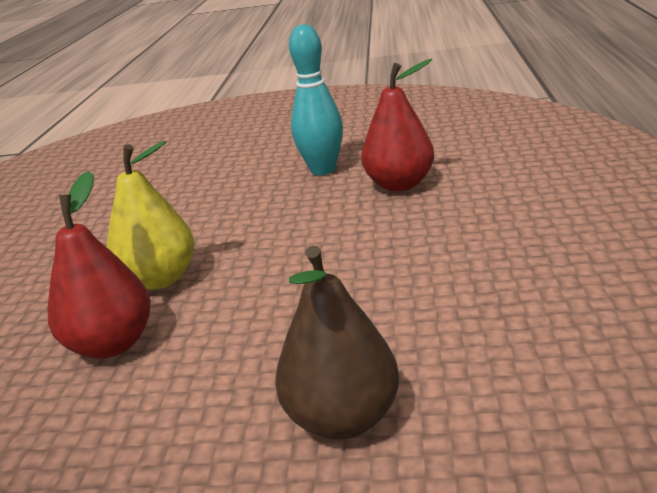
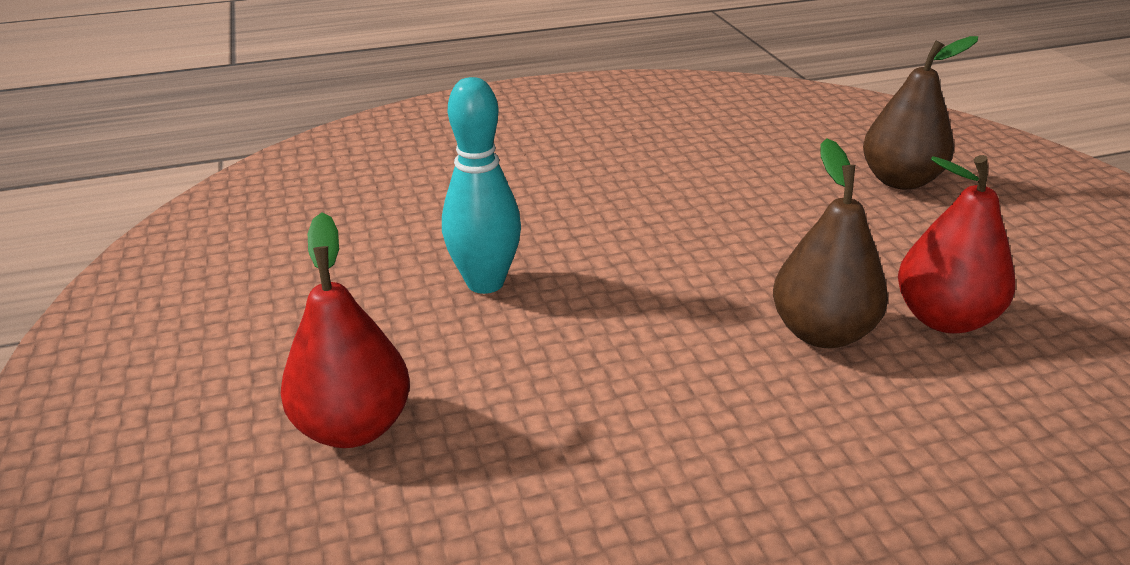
camera: 115 degrees left, 5 degrees up
(160, 279) = (821, 332): yellow pear -> brown pear
(400, 184) = (527, 215): red pear -> red pear (353, 427)

